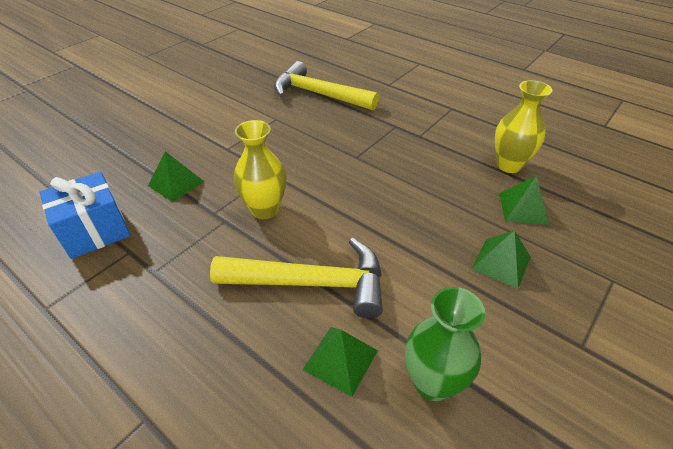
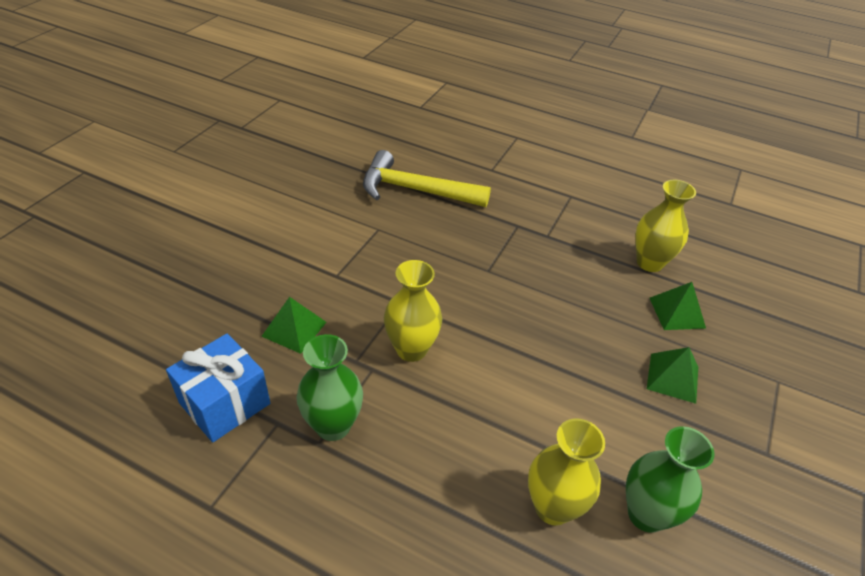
camera: 15 degrees left, 0 degrees up
(173, 260) = (333, 426): none -> green vase
(311, 283) = (494, 429): yellow hammer -> none
(340, 359) = (553, 507): green pyramid -> yellow vase

